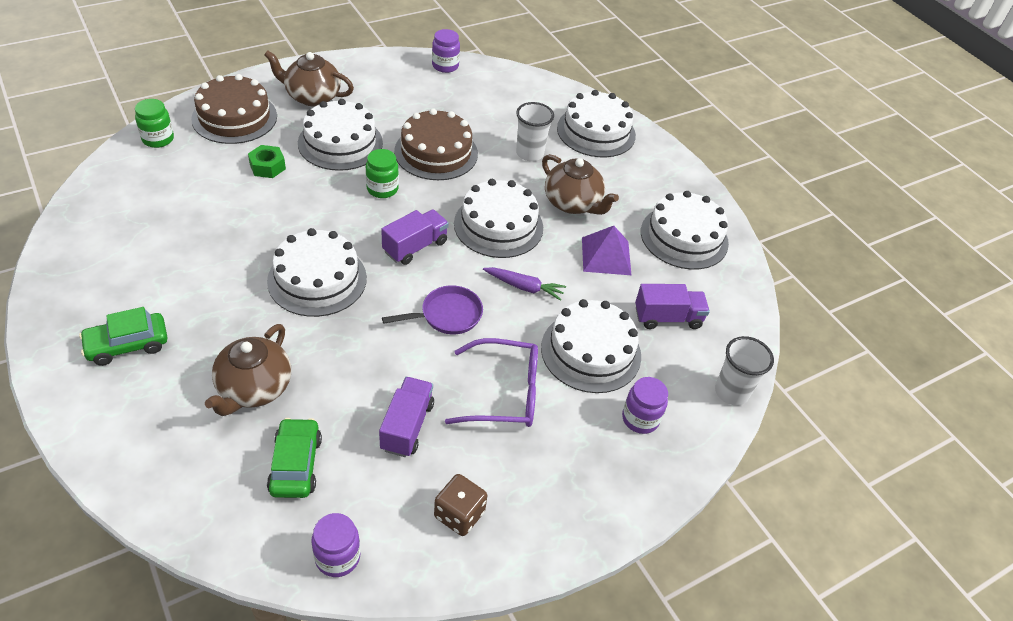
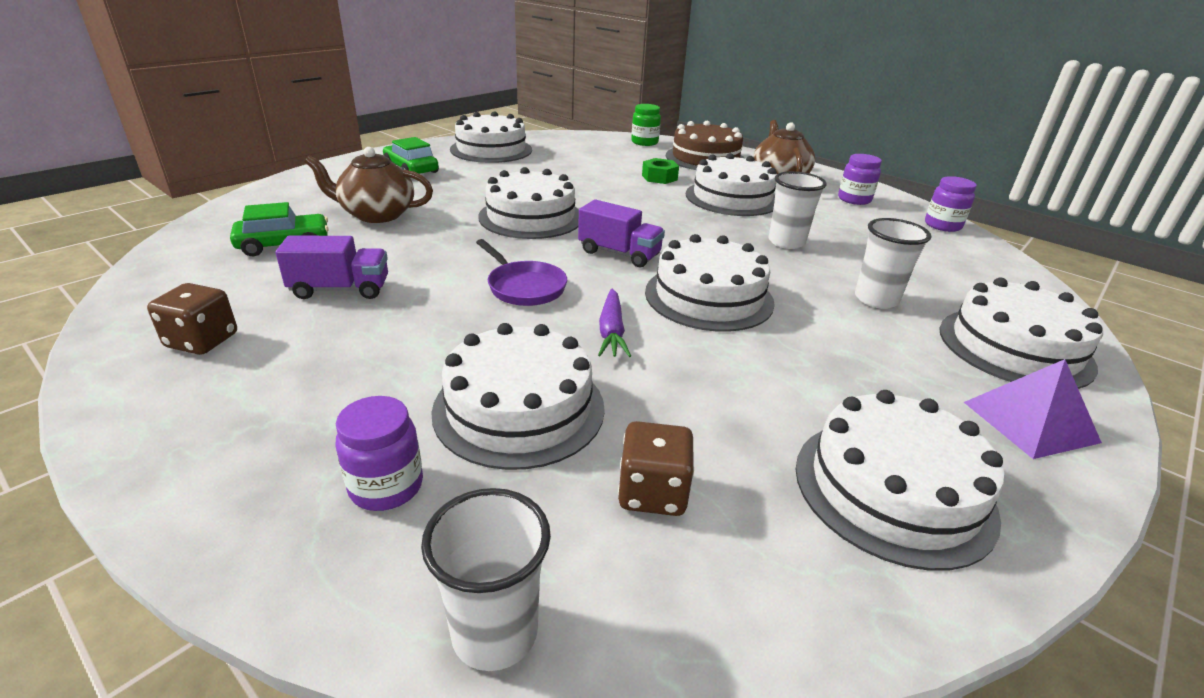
camera: 75 degrees right, 15 degrees down
(99, 264) = (491, 149): none -> white cake
(337, 557) = (160, 281): purple jar -> purple jar (854, 199)
(382, 189) = (690, 225): green jar -> none
(436, 152) = (786, 242): brown cake -> white cup
(504, 393) = (408, 343): purple glasses -> none
(573, 203) = (822, 348): brown teapot -> none
(606, 256) = (742, 396): purple pyramid -> purple pyramid (1029, 421)
(667, 318) = (652, 492): purple truck -> brown dice

